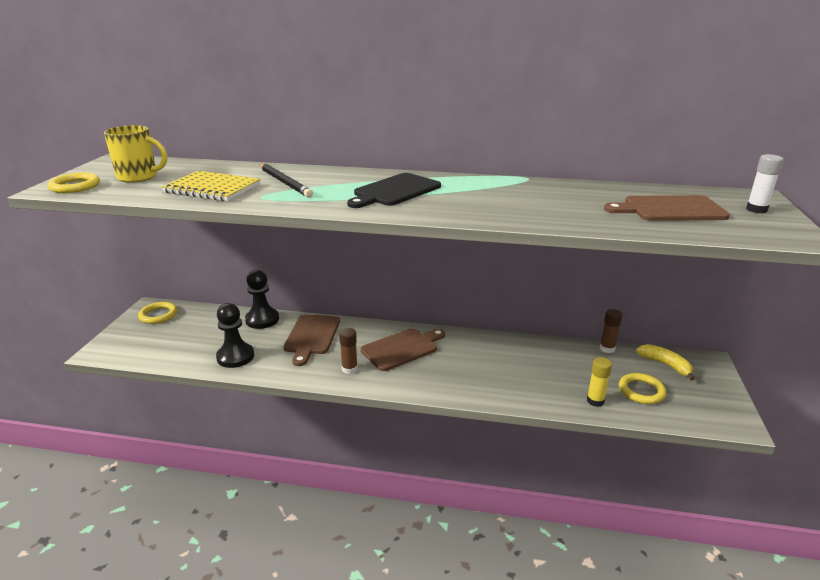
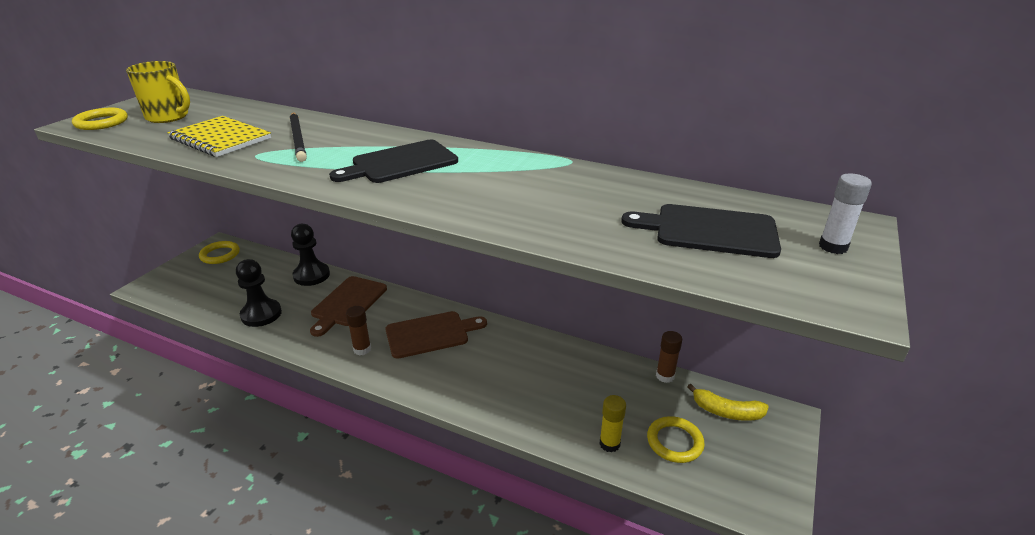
camera: 15 degrees right, 5 degrees up
(665, 365) = (726, 412): yellow banana -> yellow banana turned 135 degrees clockwise
(670, 209) = (709, 231): brown cutting board -> black cutting board

